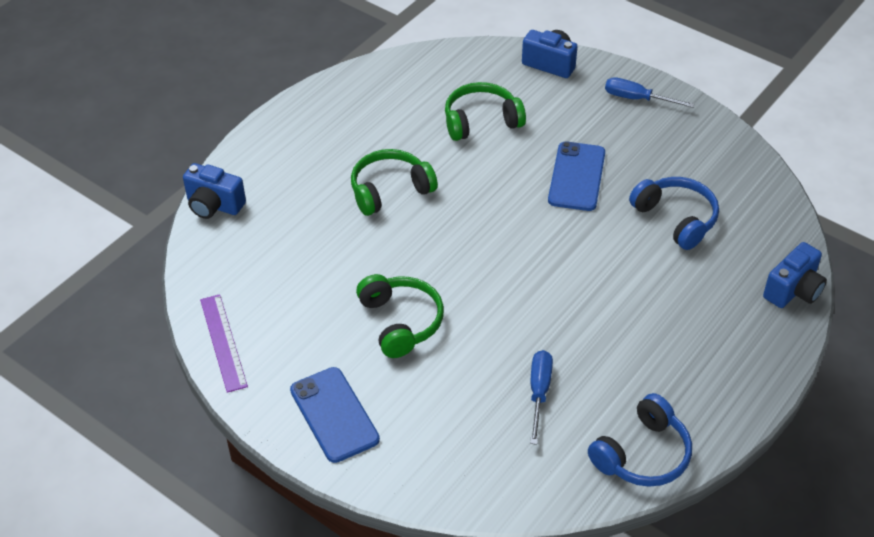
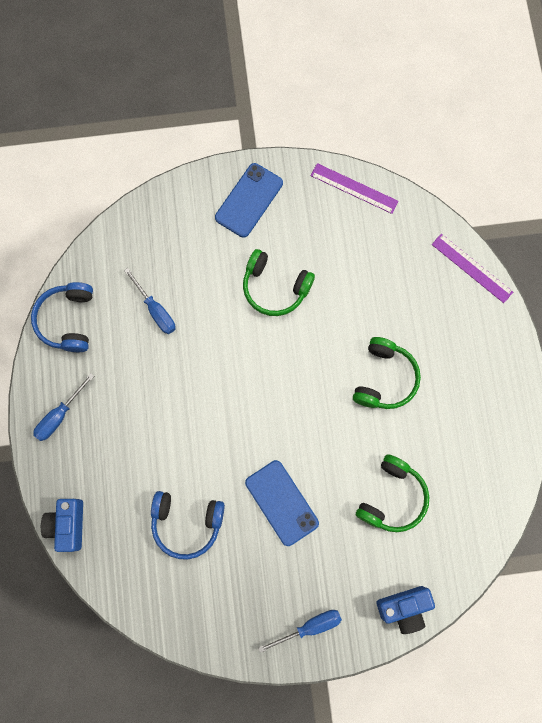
camera: 135 degrees right, 30 degrees up
(214, 205) = (472, 268): blue camera -> purple ruler
(334, 415) = (249, 200): blue phone -> blue phone turned 75 degrees counterclockwise
(727, 378) = (60, 415): none -> blue screwdriver

